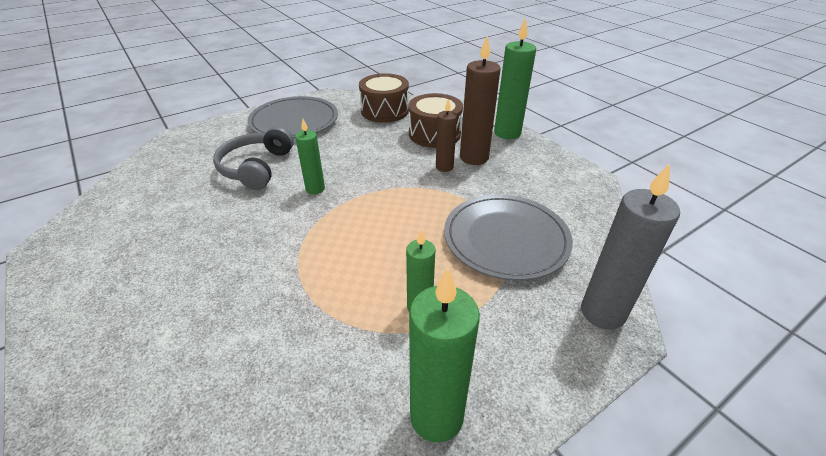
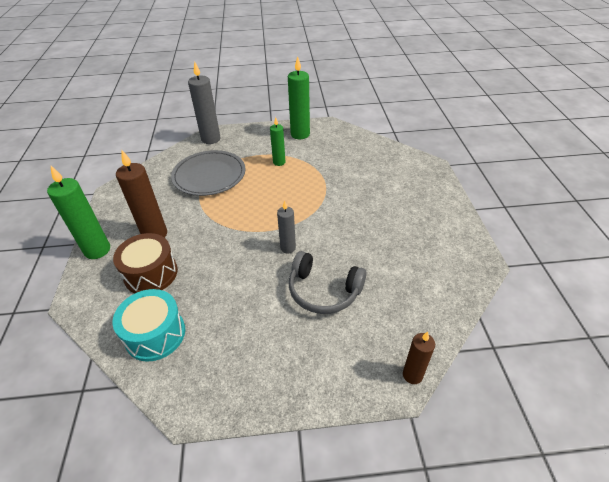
camera: 150 degrees left, 5 degrees up
(256, 167) = (323, 291): grey headphones -> grey headphones turned 75 degrees clockwise
(294, 121) = (259, 358): grey plate -> none
(315, 189) = (288, 248): green candle -> grey candle
(385, 111) = (155, 334): brown drum -> turquoise drum
(444, 167) = (184, 233): brown candle -> brown candle (412, 375)

